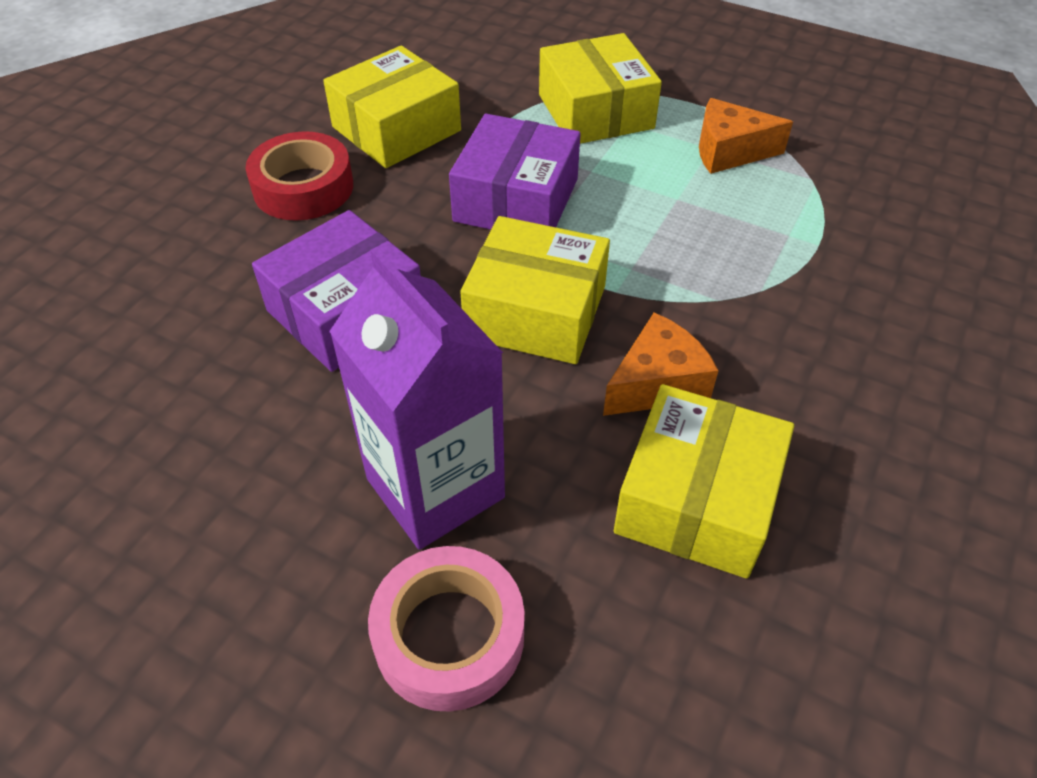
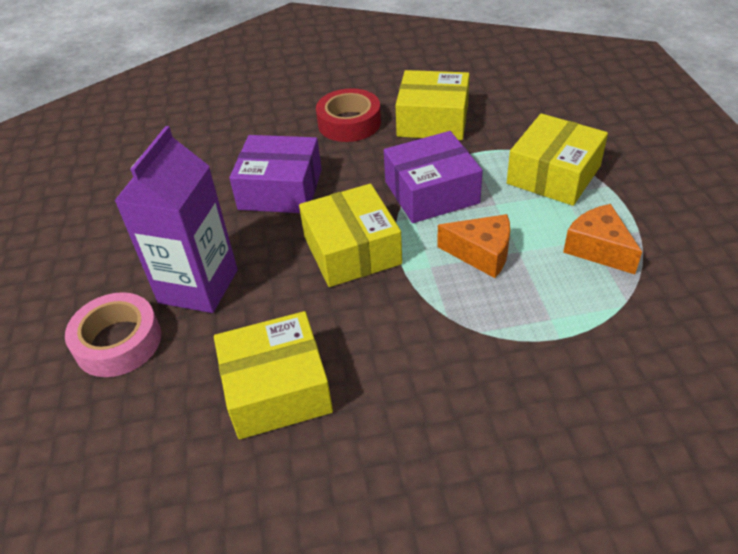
camera: 55 degrees right, 5 degrees down
(657, 383) = (348, 327): orange cheese -> orange cheese (481, 254)

